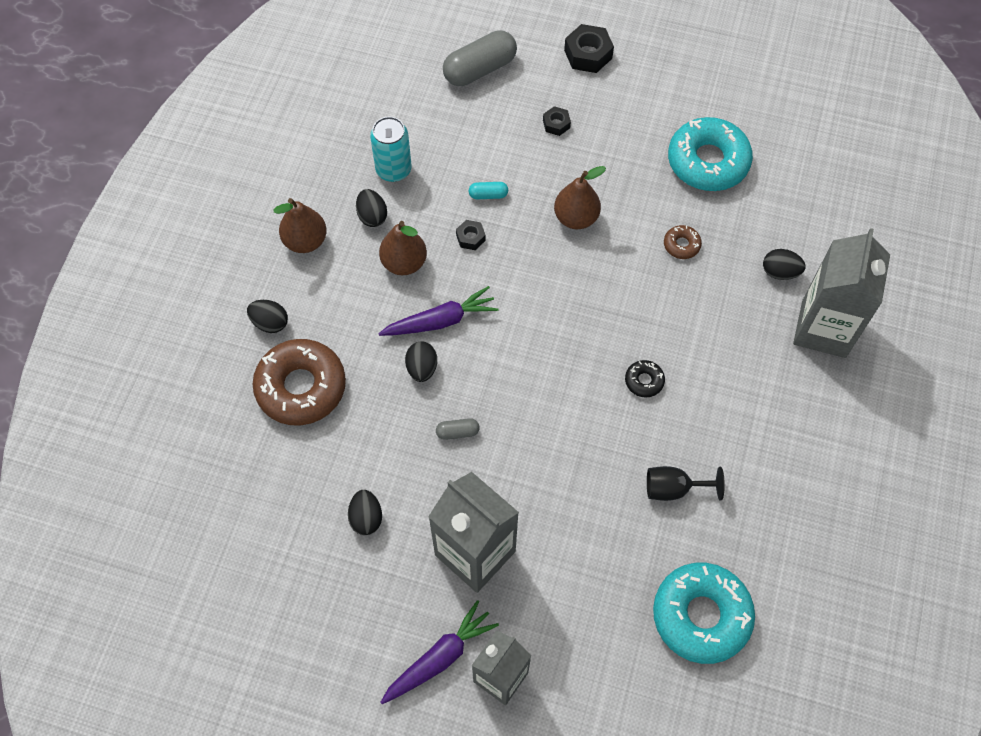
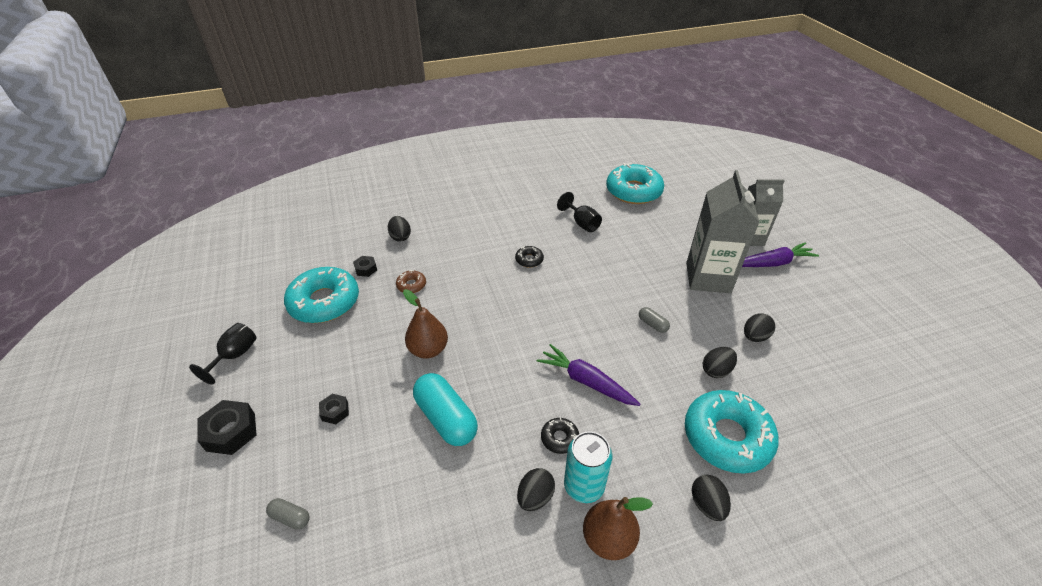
camera: 125 degrees left, 20 degrees down
(301, 387) = (727, 437): brown donut -> turquoise donut
(393, 170) = (470, 515): turquoise can -> turquoise can (584, 486)
(404, 263) = (559, 438): brown pear -> black donut
(422, 368) = (632, 370): black egg -> black egg (716, 370)
(439, 657) = (773, 263): purple carrot -> purple carrot turned 150 degrees clockwise
(470, 238) = (498, 406): black nut -> black nut (366, 269)
(480, 69) = (290, 517): grey capsule -> grey capsule, size x0.46
(488, 195) = (446, 418): turquoise capsule -> turquoise capsule, size x2.15
(678, 75) = (235, 356): none -> black goblet
(823, 329) = (428, 209): grey carton -> none

